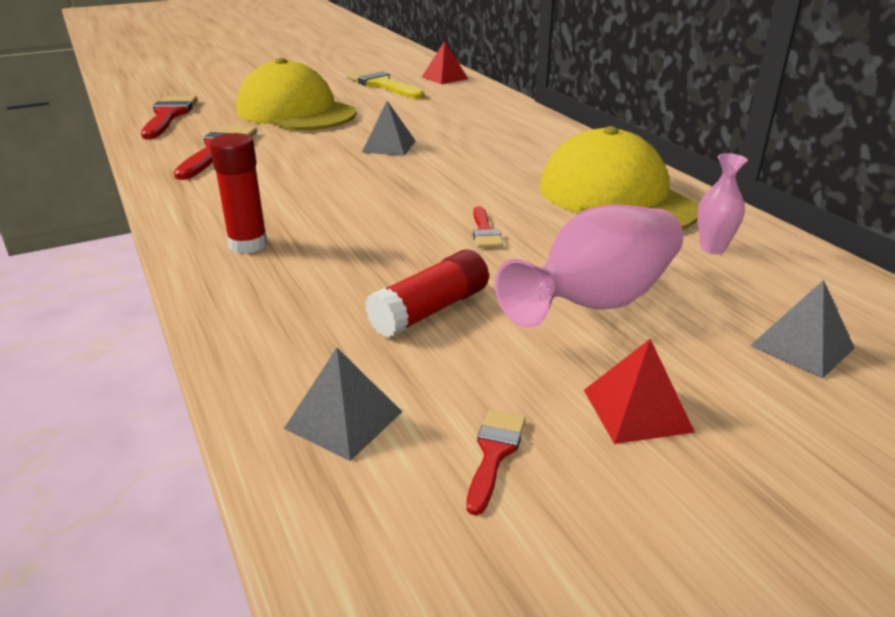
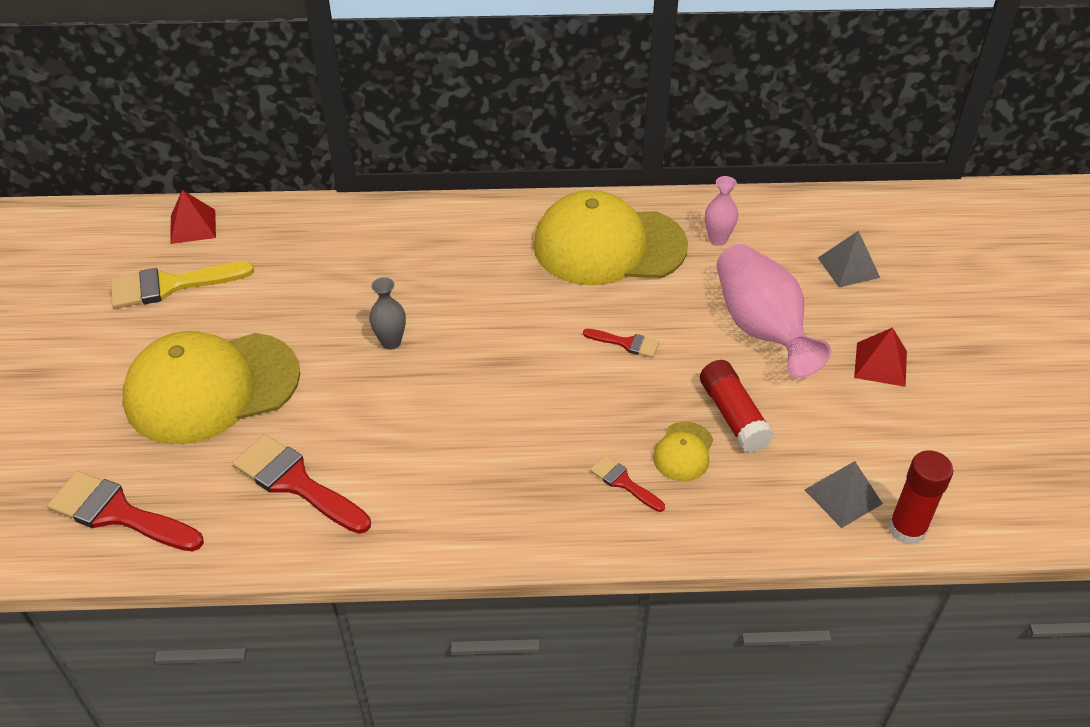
camera: 65 degrees left, 15 degrees up
(248, 244) = (566, 499): red glue stick -> red glue stick (907, 529)
(350, 291) = (683, 452): none -> yellow cap
(389, 146) = (391, 342): grey pyramid -> grey vase
(494, 453) = (897, 438): red brush -> red brush (623, 482)

